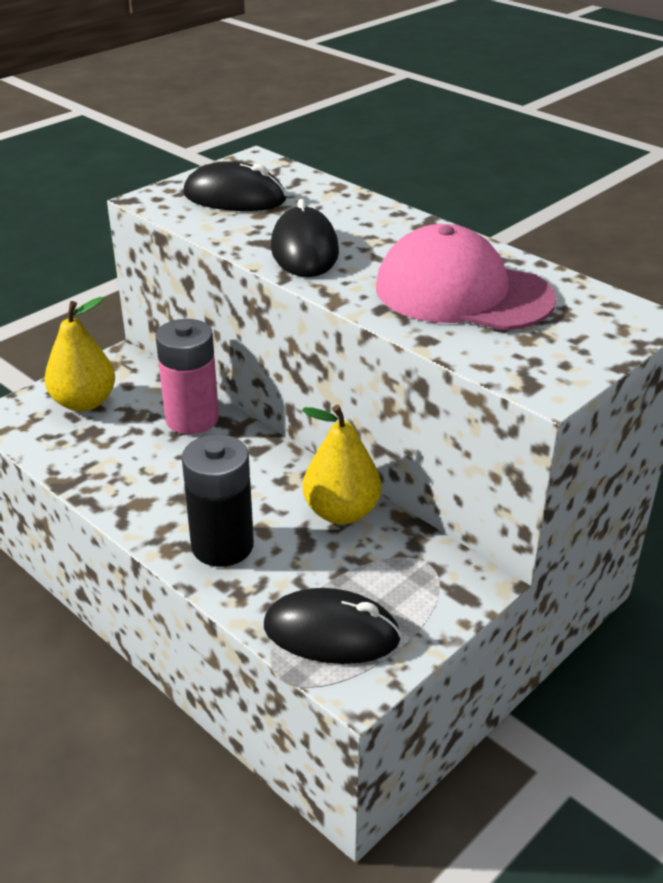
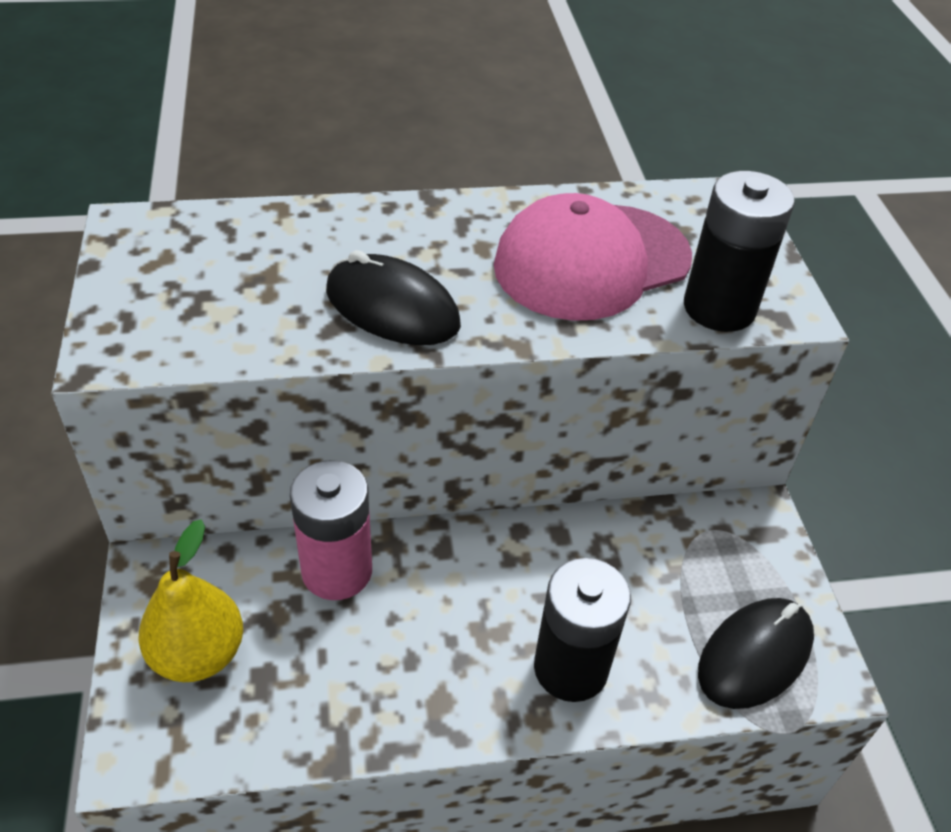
camera: 55 degrees left, 10 degrees up
(234, 197) = (202, 289): black mouse -> none
(341, 512) = (597, 544): yellow pear -> none
(497, 356) = (719, 308): none -> black battery

